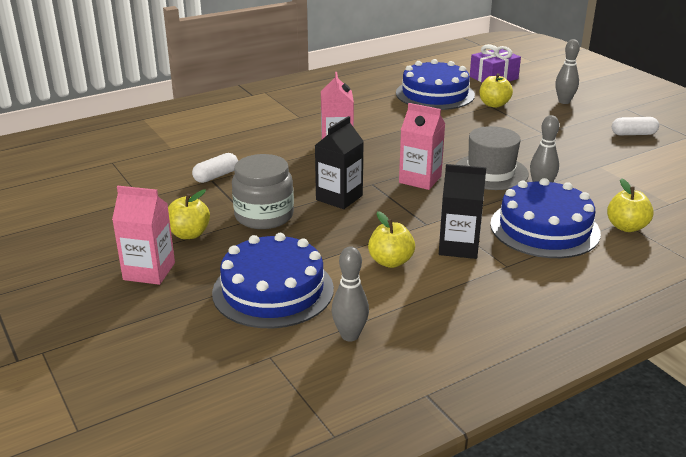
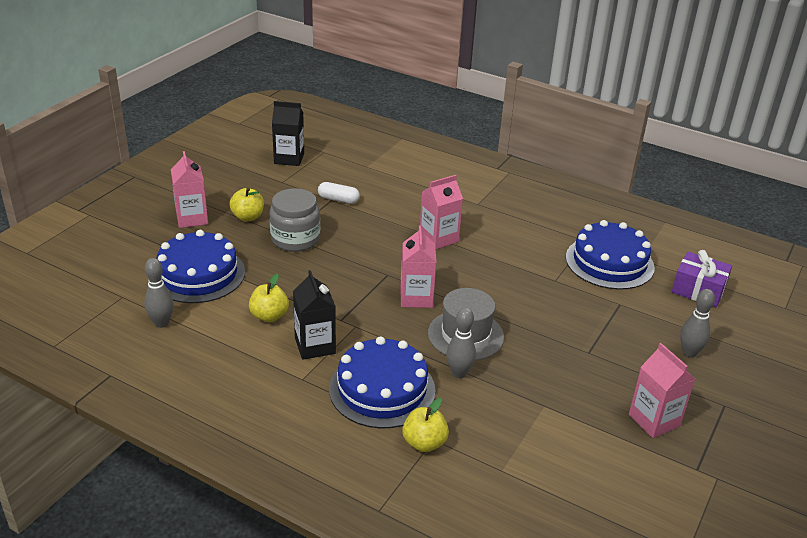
camera: 60 degrees right, 5 degrees up
(339, 198) = (350, 265): black carton -> black carton (289, 158)
(494, 104) = (625, 305): yellow apple -> none
(633, 134) = (654, 420): white capsule -> pink carton

